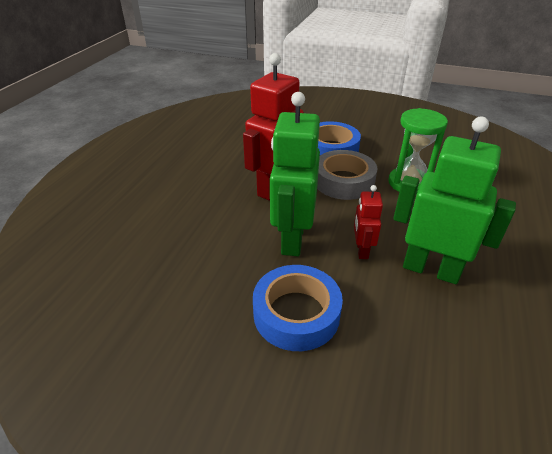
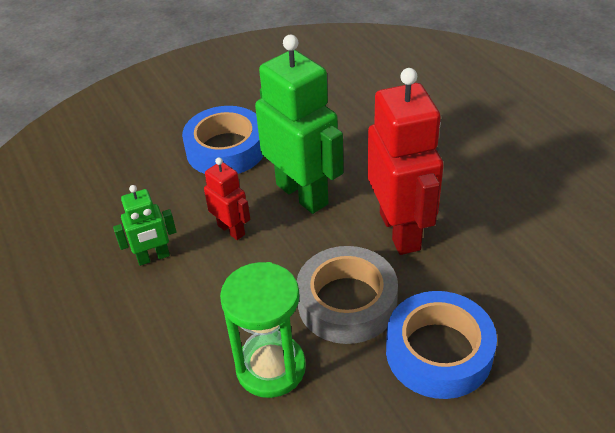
camera: 135 degrees right, 5 degrees up
(431, 269) = (153, 257): green robot -> green robot, size x0.50

